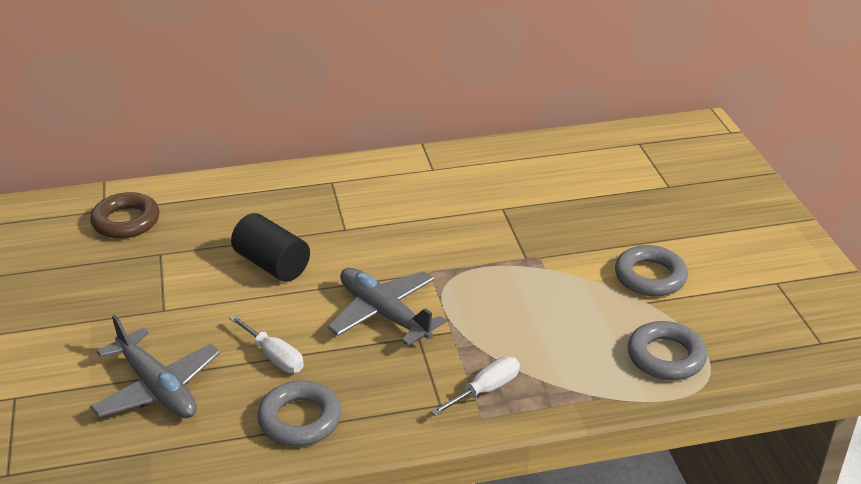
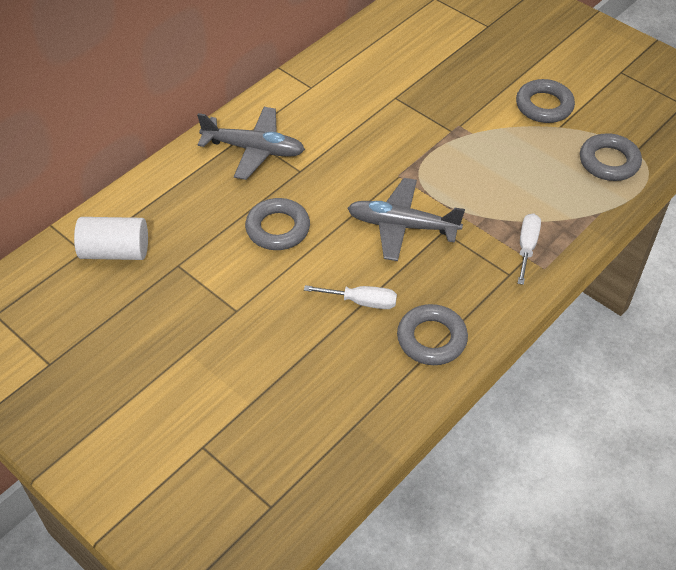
camera: 35 degrees left, 15 degrees up
(126, 221) = (115, 251): brown ring -> white cylinder
(157, 388) = (305, 375): grey plane -> grey plane (254, 149)
(272, 264) = (278, 228): black cylinder -> grey ring

